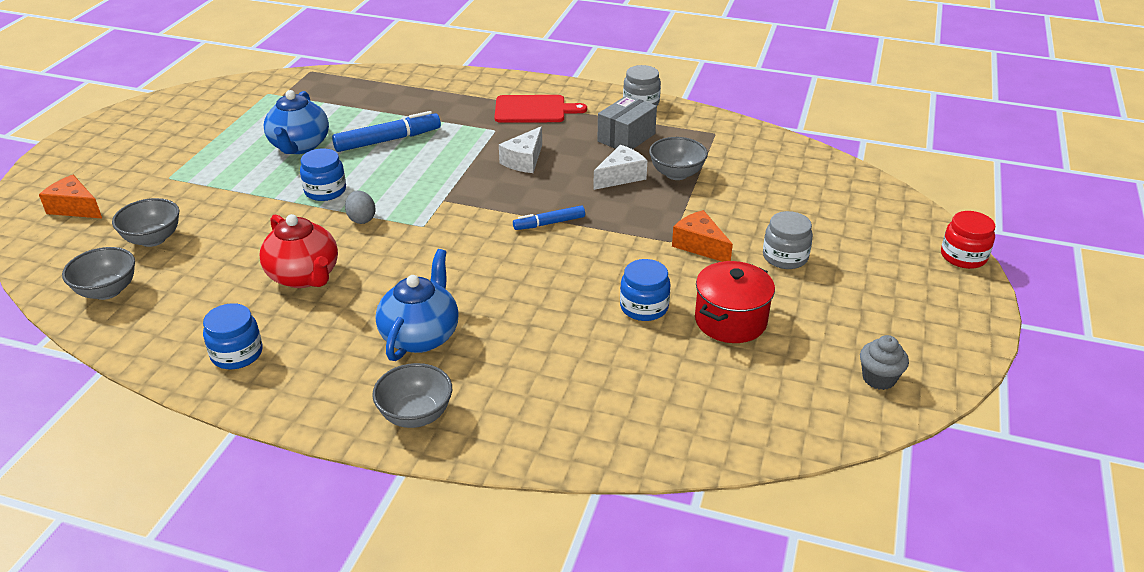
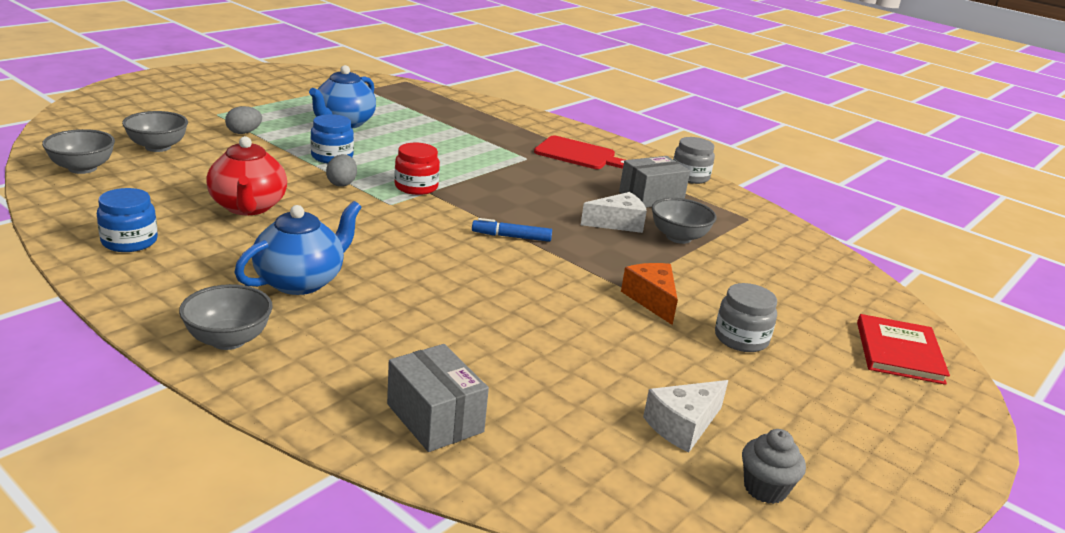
camera: 20 degrees right, 10 degrees down
(75, 208) = (124, 112): orange cheese -> none
(217, 191) = (244, 132): none -> grey egg
(388, 140) = (423, 139): blue marker -> none
(524, 160) = (533, 186): white cheese -> white cheese (683, 425)
(627, 417) = (434, 418): none -> grey box
(644, 307) = (544, 331): blue jar -> none
(730, 320) = (629, 373): red pot -> none
(895, 226) = (899, 352): none -> red book
(963, 256) = (969, 407): red jar -> red jar (416, 187)

